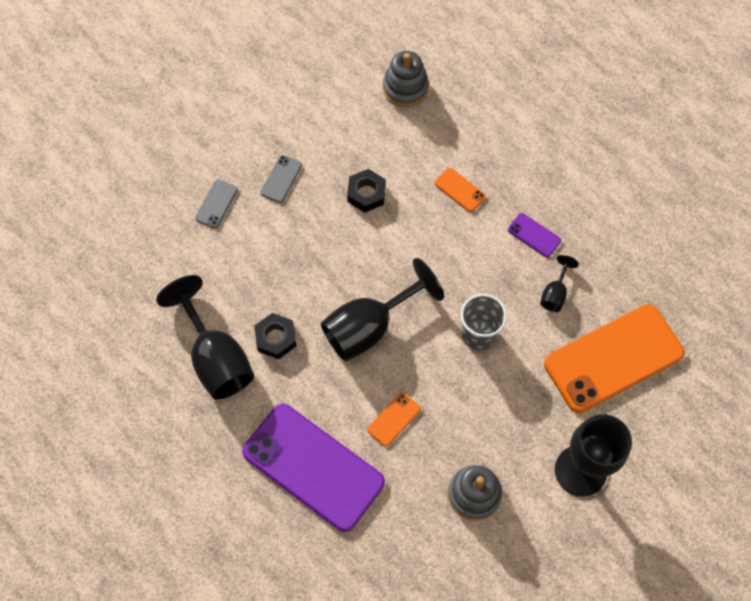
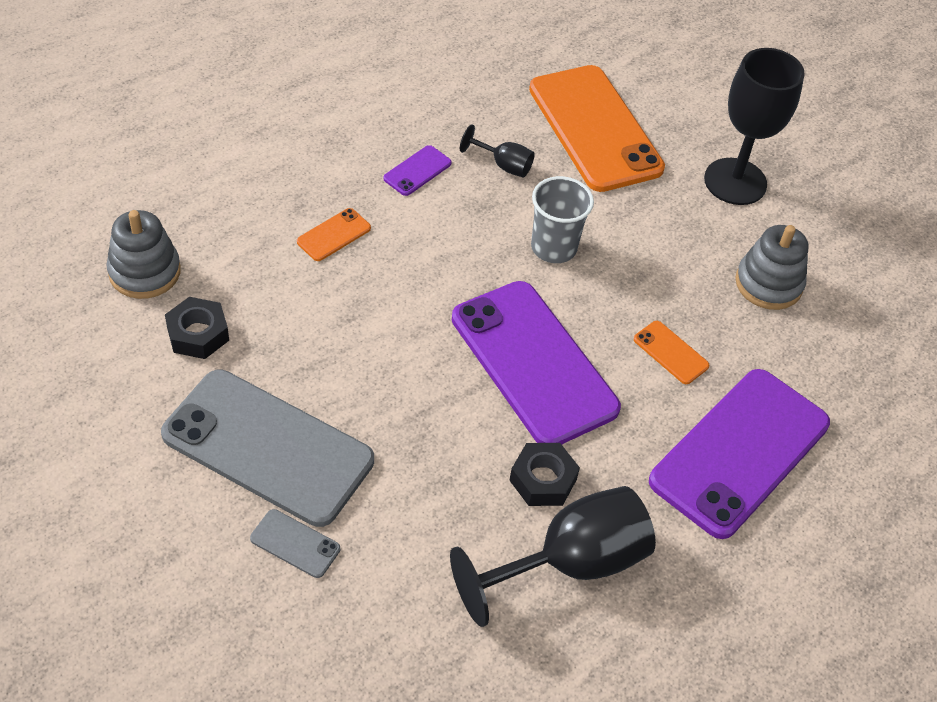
camera: 90 degrees left, 15 degrees down
(281, 179) = (268, 447): grey phone -> grey phone, size x2.48
(366, 194) = (318, 341): black nut -> black nut (198, 334)
(369, 327) = (533, 363): black goblet -> purple phone

